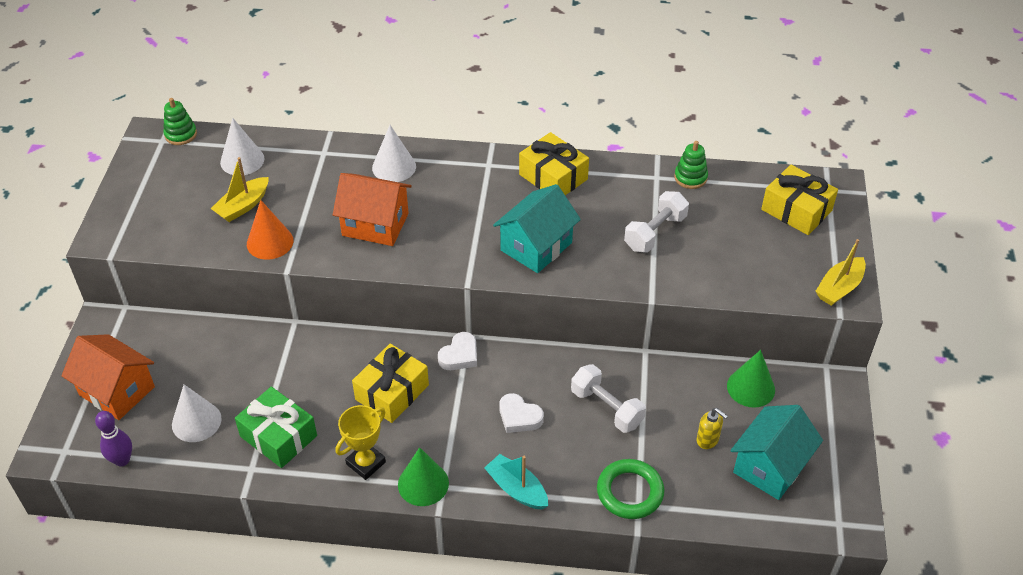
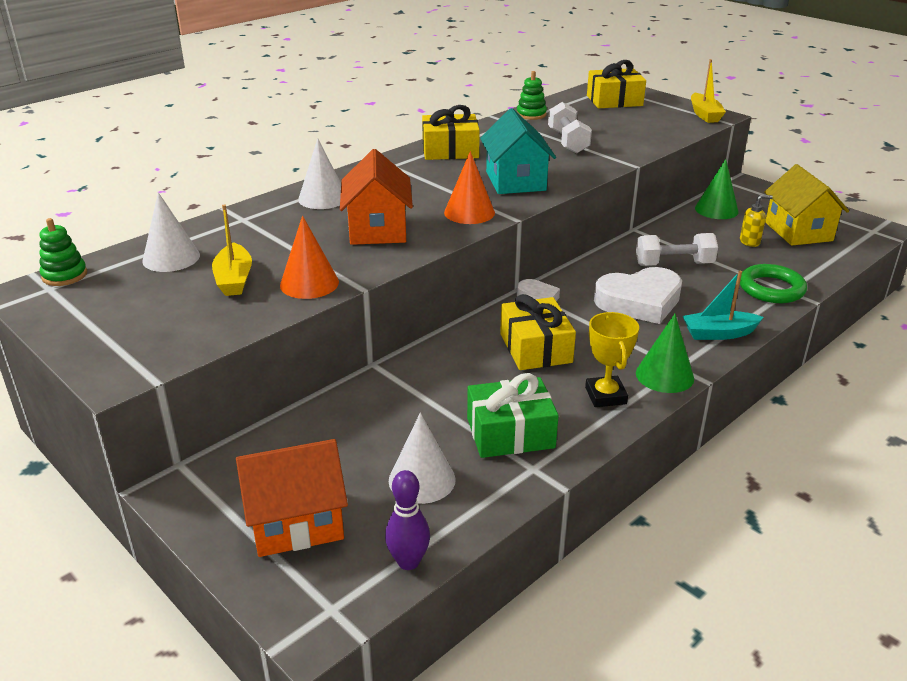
camera: 50 degrees left, 15 degrees down
(375, 224) = (378, 229): orange house -> orange house turned 60 degrees counterclockwise
(451, 254) = (469, 212): none -> orange cone
(519, 417) = (639, 301): white heart -> white heart, size x1.79
(770, 466) = (798, 231): turquoise house -> yellow house

